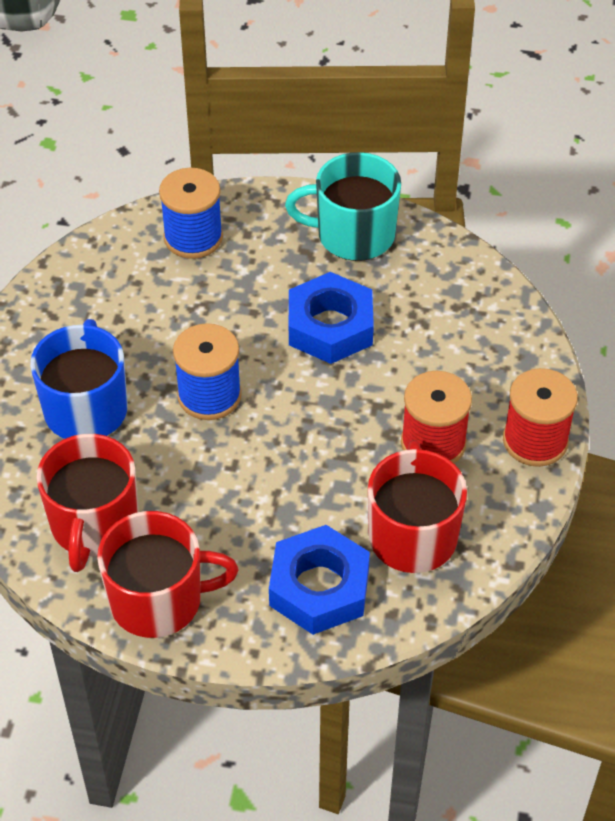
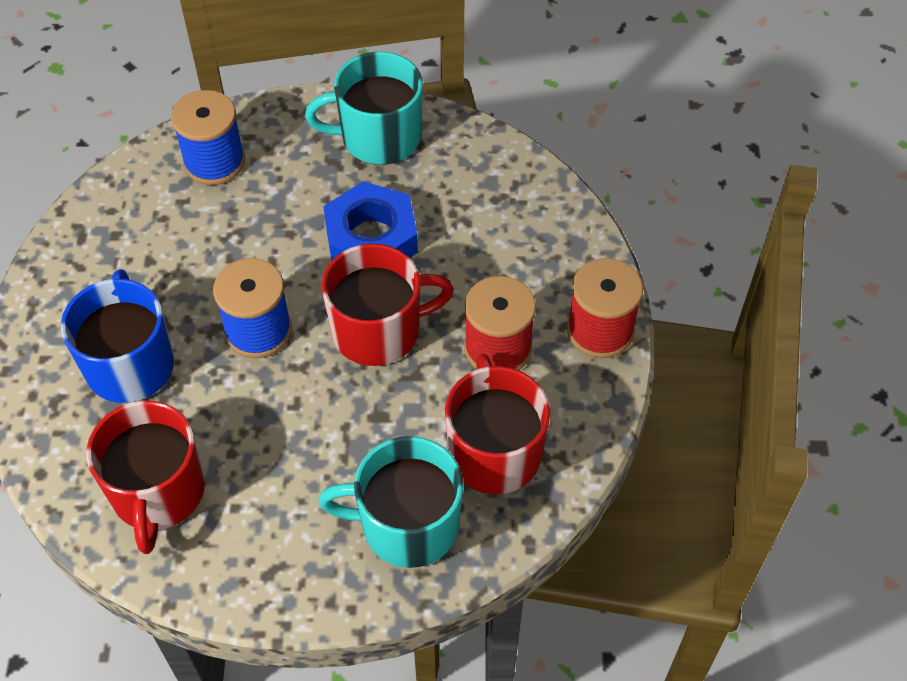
camera: 10 degrees left, 5 degrees up
(158, 600) = (240, 566): red mug -> red mug (378, 330)
(319, 587) = (407, 525): blue nut -> turquoise mug

